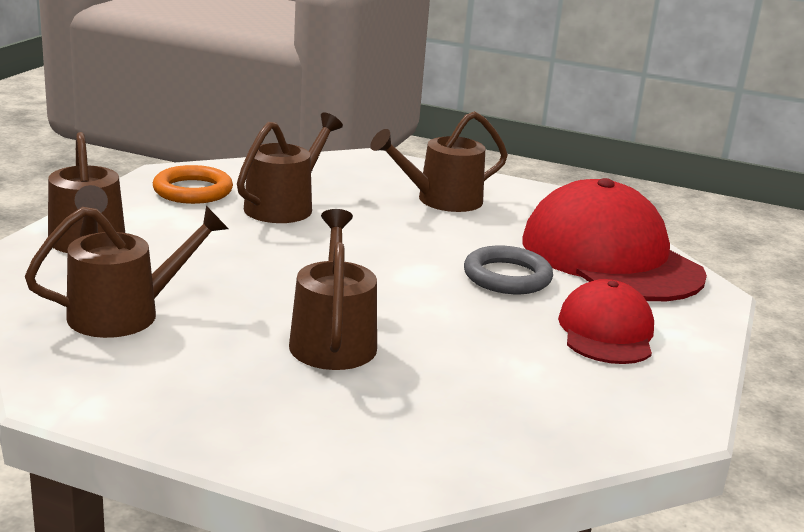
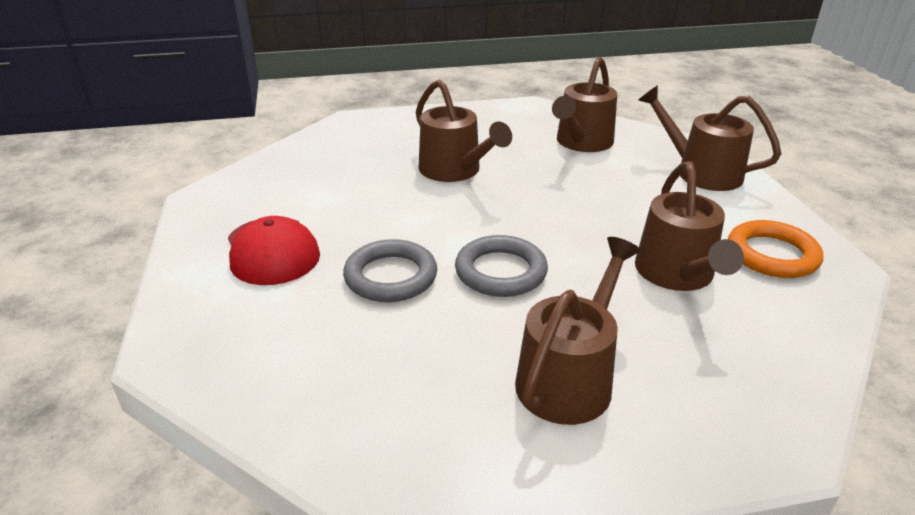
camera: 150 degrees right, 10 degrees up
(412, 250) = (500, 271): none -> grey ring
(610, 257) = (301, 361): red cap -> none

